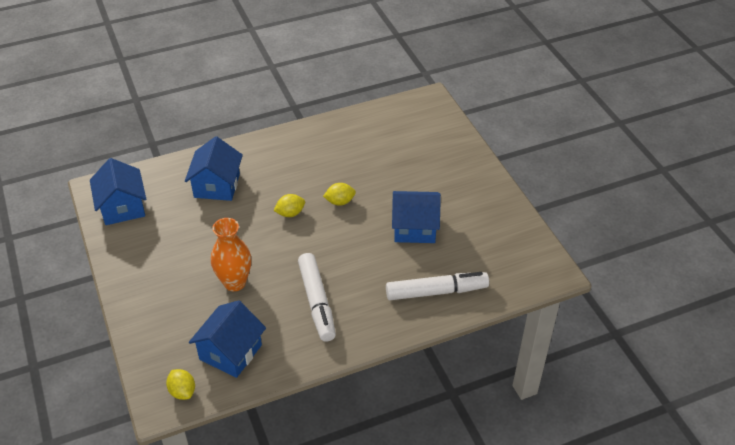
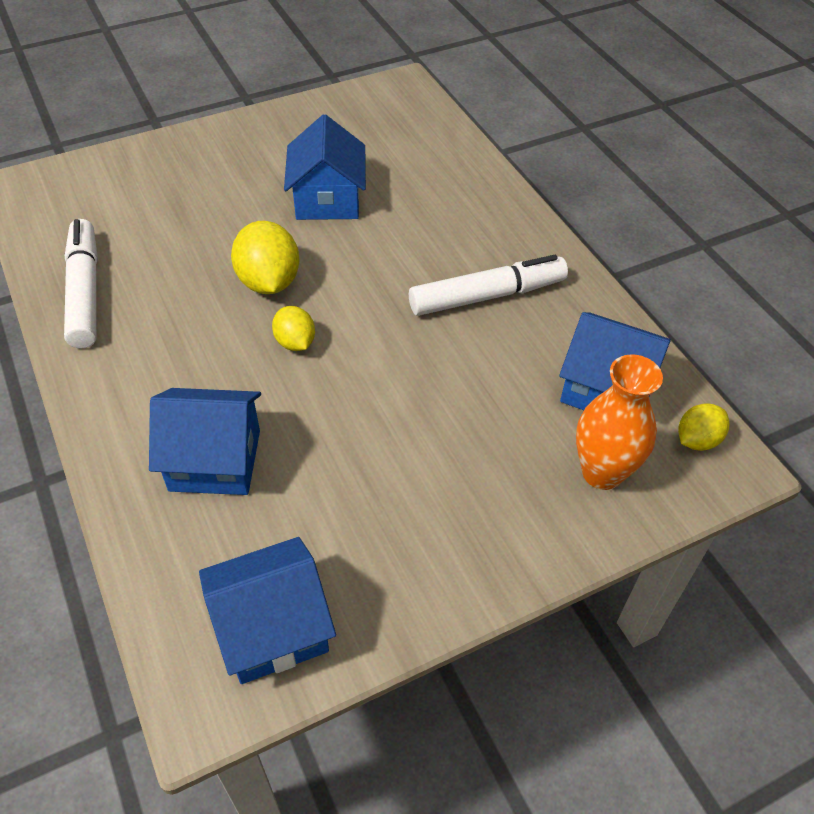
camera: 95 degrees left, 5 degrees up
(234, 282) = (462, 401): orange vase -> orange vase (602, 472)
(340, 202) = (269, 282): yellow lemon -> yellow lemon, size x1.69
(436, 291) = (448, 179): white marker -> white marker (85, 292)

